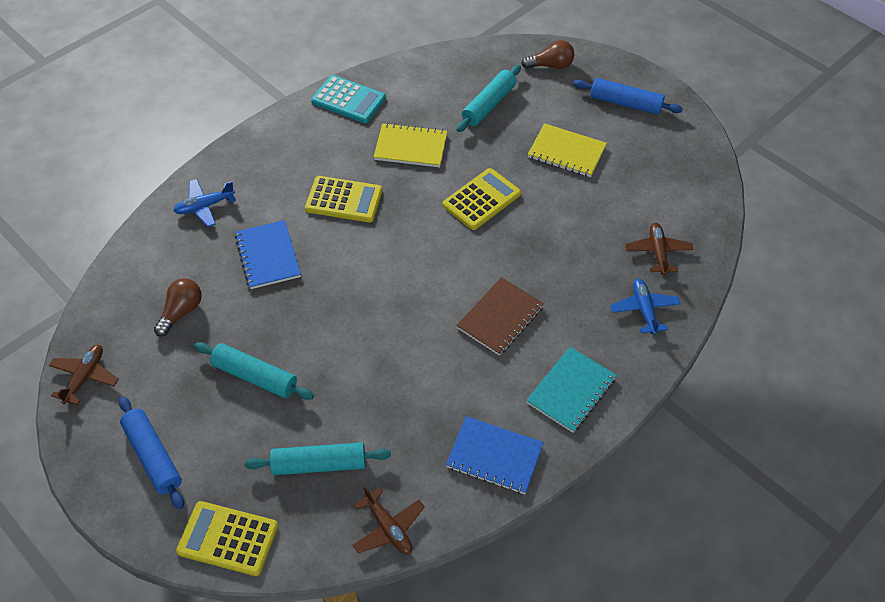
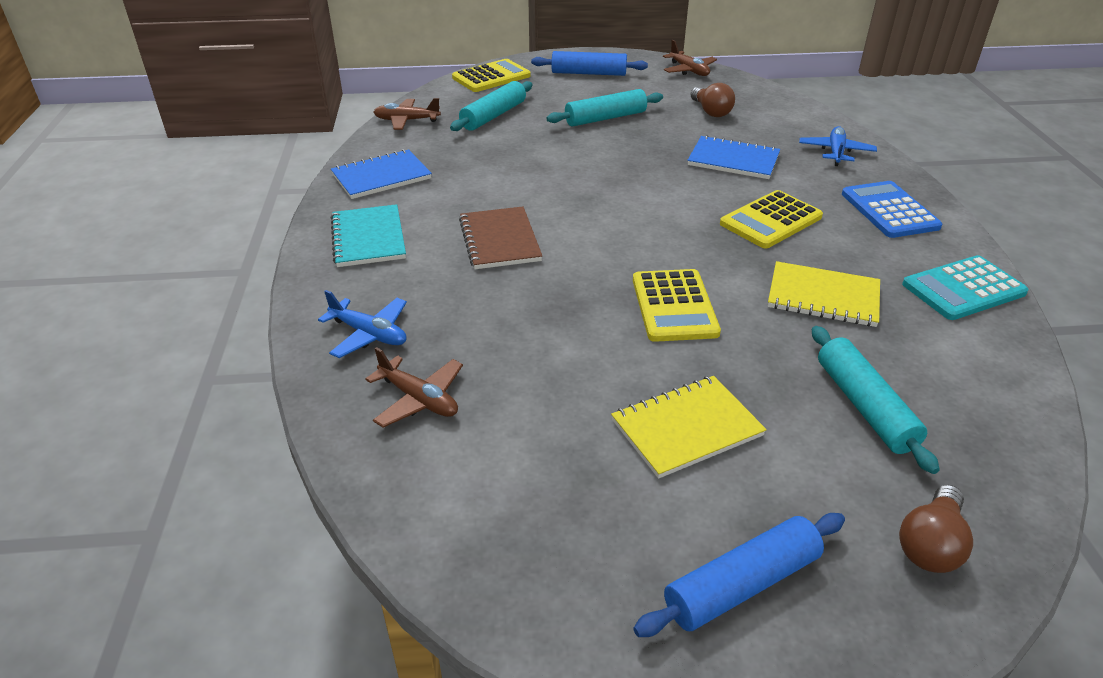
camera: 130 degrees right, 15 degrees down
(278, 152) = (889, 210): none -> blue calculator
(410, 147) = (823, 296): yellow notebook -> yellow notebook turned 60 degrees clockwise

